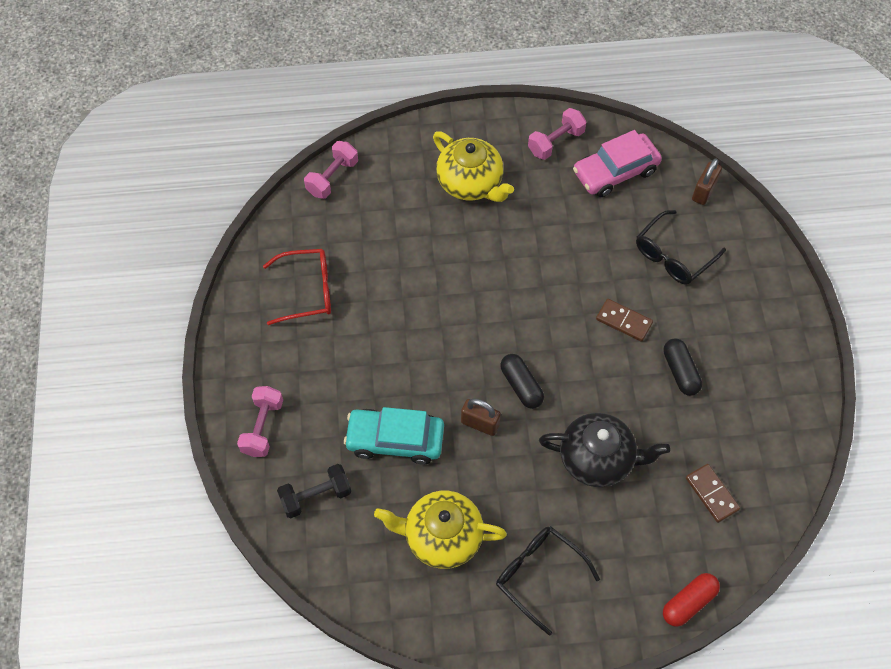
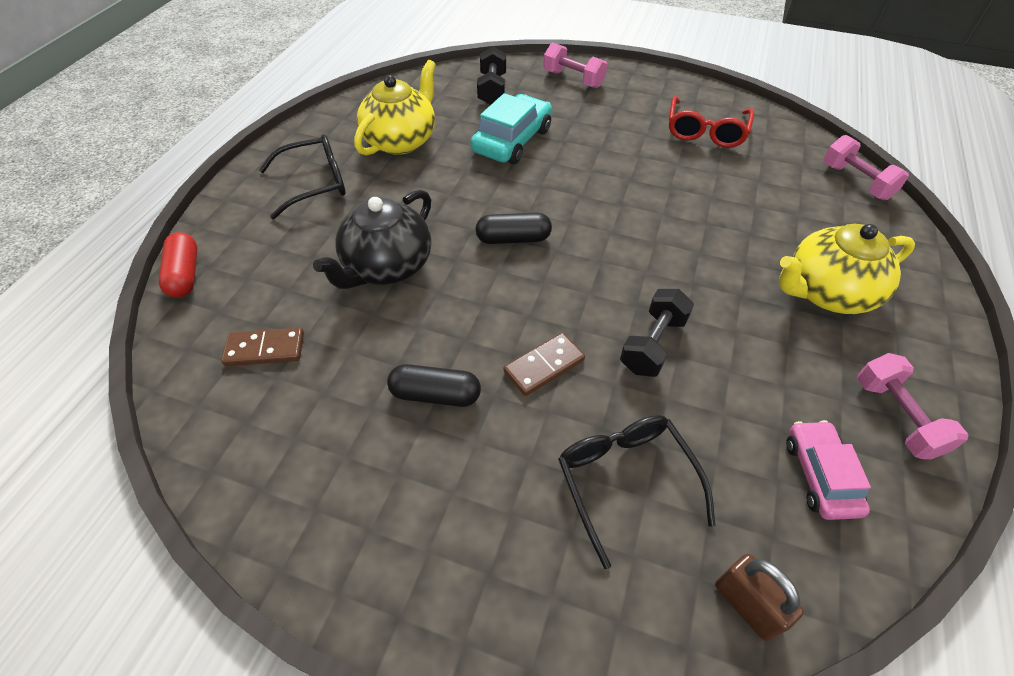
camera: 115 degrees right, 10 degrees down
(480, 423) = (491, 196): brown padlock -> none
(572, 268) = (653, 344): none -> black dumbbell
(615, 172) = (820, 475): pink car -> pink car, size x0.65

